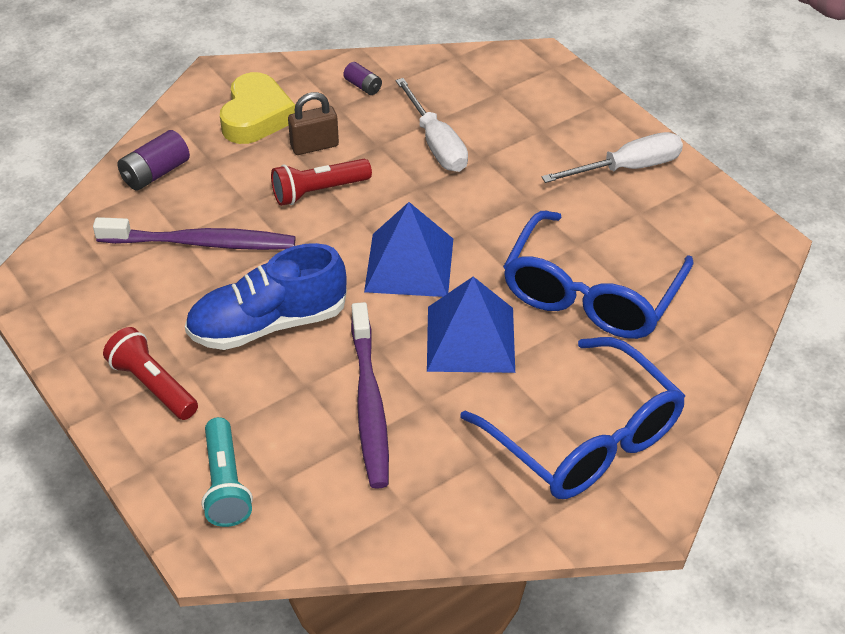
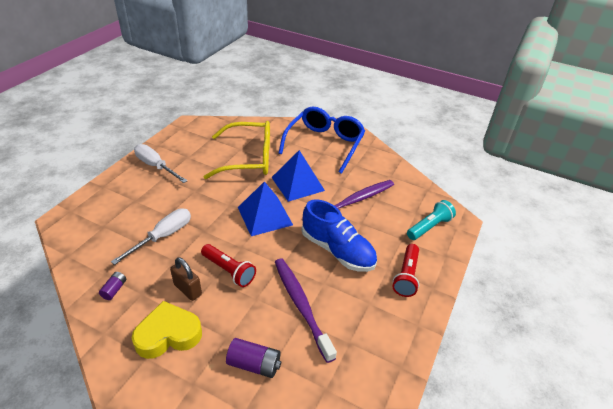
camera: 120 degrees left, 5 degrees down
(591, 295) = (249, 158): blue glasses -> yellow glasses

